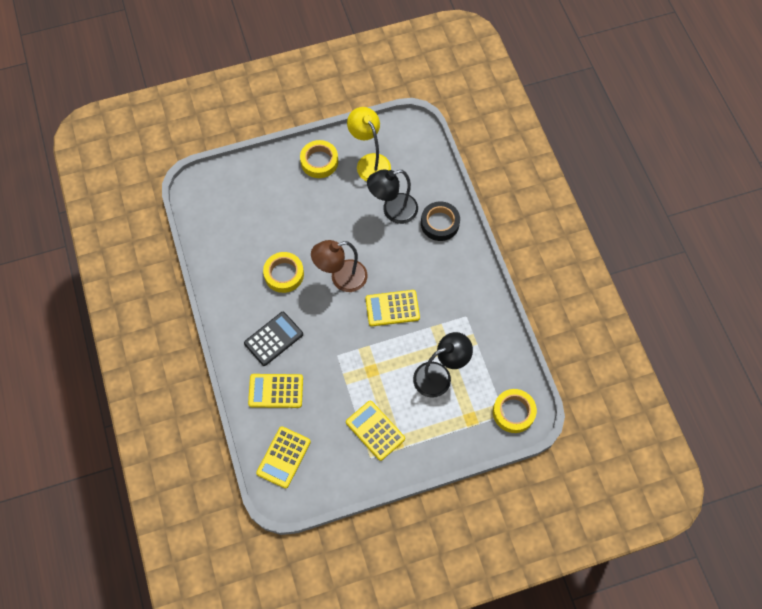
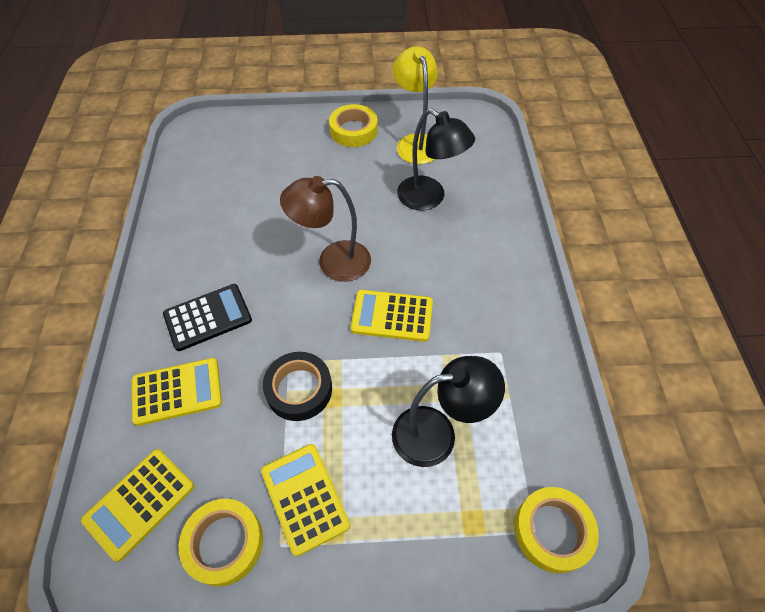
camera: 15 degrees right, 10 degrees down
(276, 391) = (177, 391): yellow calculator -> yellow calculator turned 150 degrees clockwise
(284, 274) = (258, 240): yellow tape -> yellow tape (224, 543)
(393, 211) = (429, 198): black lamp -> black lamp turned 135 degrees counterclockwise
(440, 223) = (489, 225): black tape -> black tape (299, 389)

